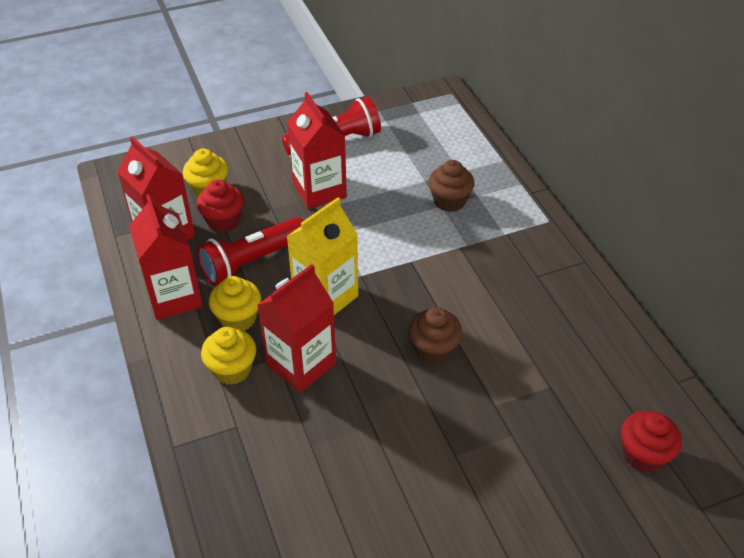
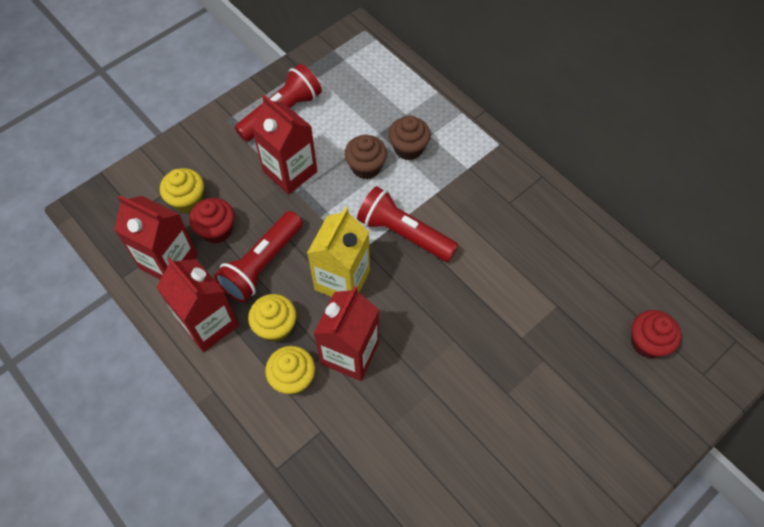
camera: 20 degrees left, 15 degrees up
(410, 273) = (404, 233): none -> red flashlight
(433, 349) = (453, 302): brown cupcake -> brown cupcake (366, 167)

